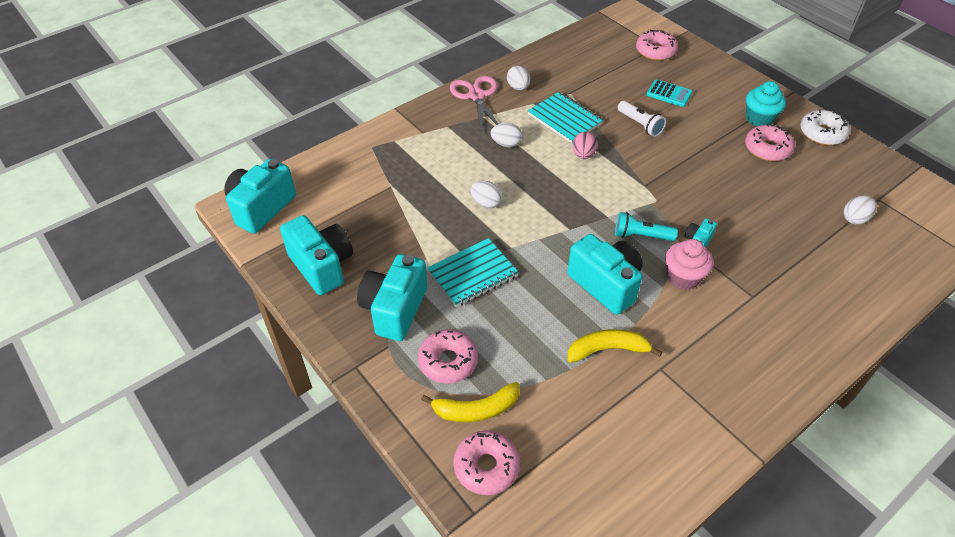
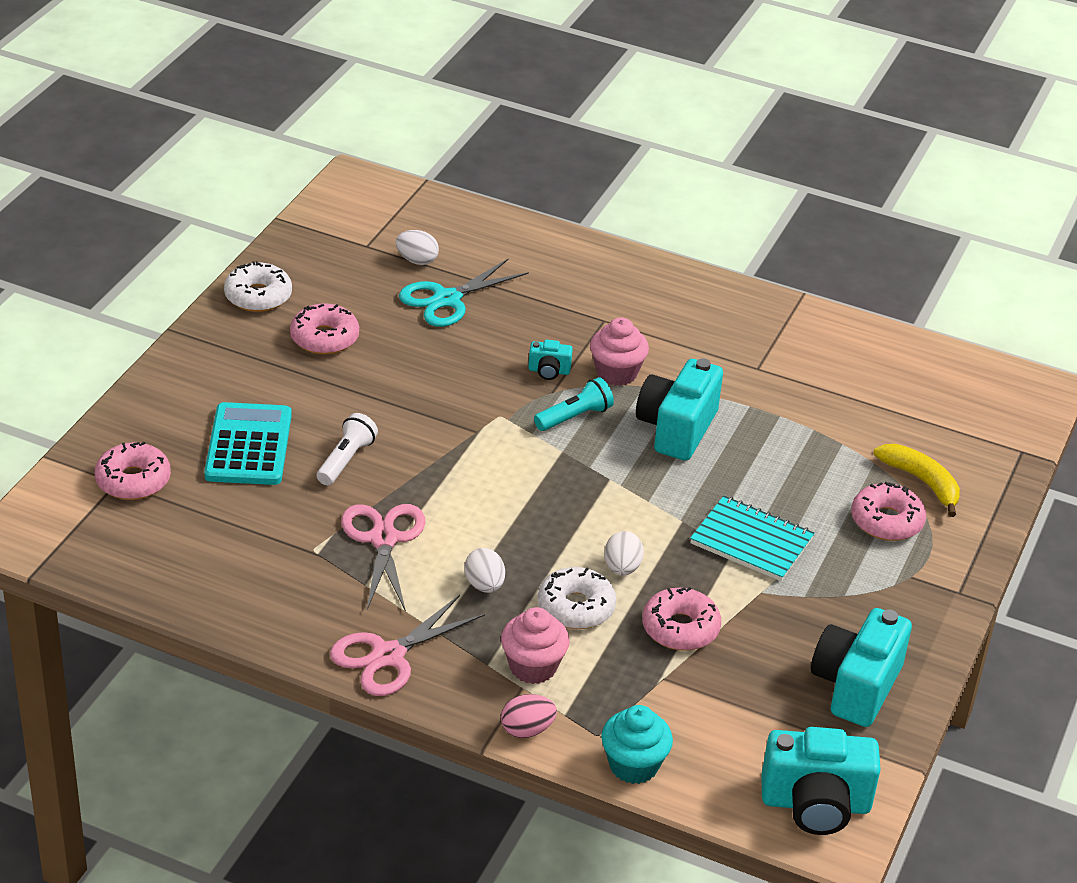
camera: 120 degrees left, 10 degrees down
(394, 309) = (859, 590): turquoise camera -> none
(434, 141) = (533, 667): none -> pink cupcake
(466, 172) = (576, 607): none -> white donut
(486, 467) = (972, 456): pink donut -> pink donut (680, 628)
(518, 87) = (333, 613): white egg -> none
(564, 119) = (383, 539): turquoise notebook -> pink scissors
(583, 155) = (454, 501): pink egg -> pink egg (527, 730)
(607, 349) = (766, 408): yellow banana -> none
(641, 236) = (574, 417): turquoise flashlight -> turquoise flashlight turned 105 degrees counterclockwise
(669, 94) = (248, 445): turquoise calculator -> turquoise calculator, size x1.70
(759, 118) = (258, 352): turquoise cupcake -> turquoise cupcake (633, 765)
(800, 218) = (447, 299): none -> turquoise scissors

